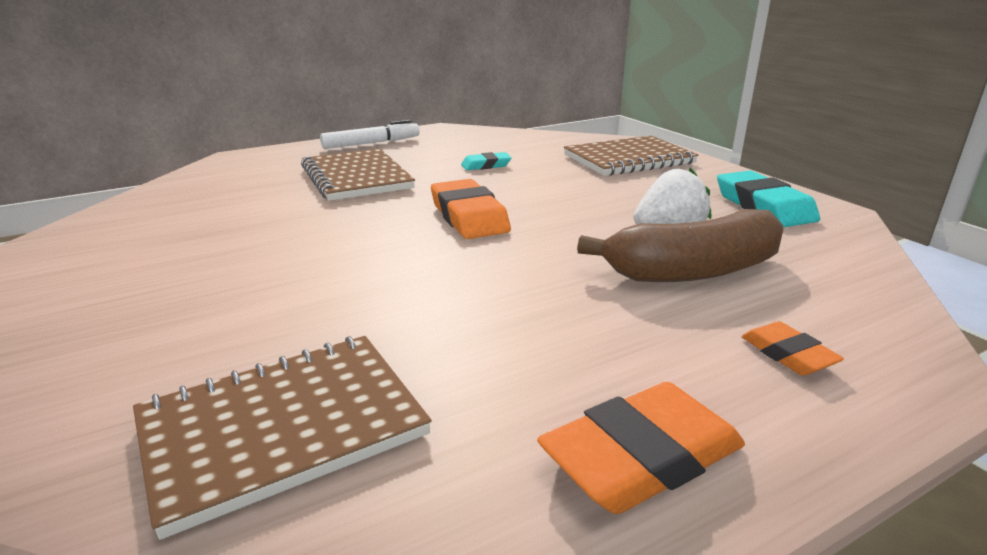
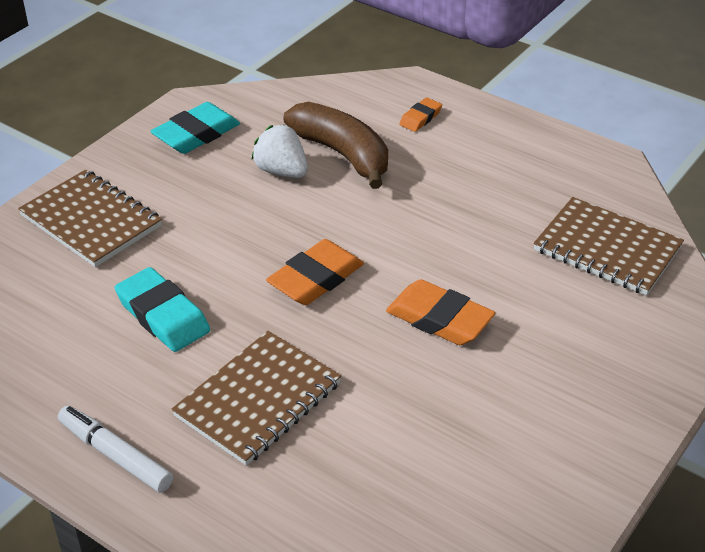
camera: 115 degrees left, 15 degrees up
(486, 165) = (163, 315): turquoise eraser -> turquoise eraser, size x1.82
(641, 456) = (532, 149): orange eraser -> orange eraser (439, 319)

